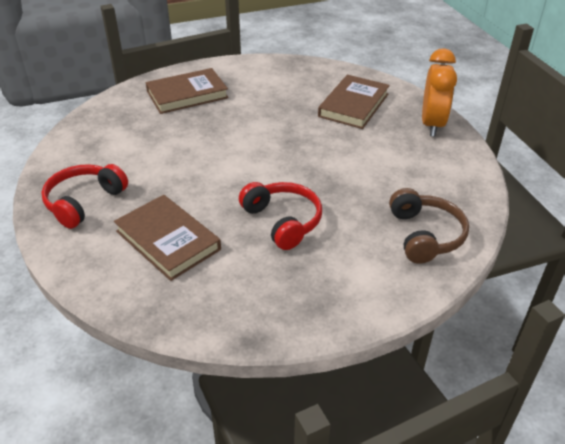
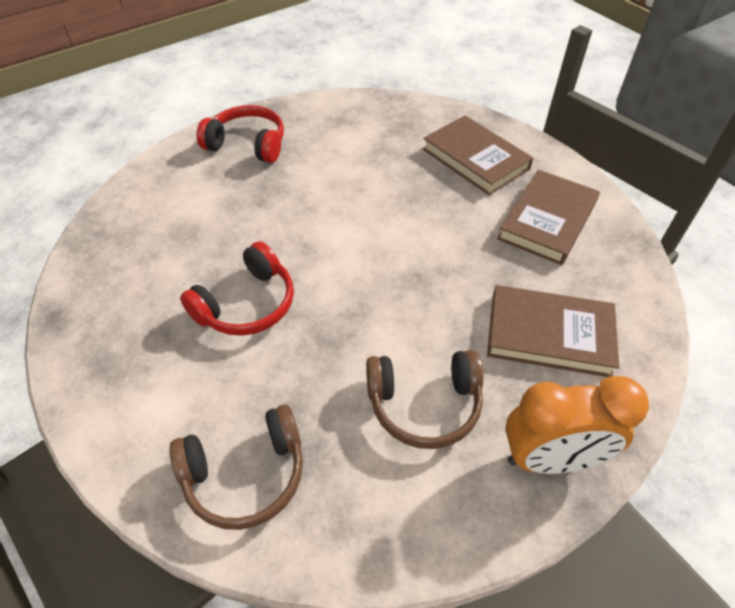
camera: 75 degrees right, 10 degrees up
(168, 240) = (199, 217): brown book -> brown book (547, 221)
(390, 157) = (424, 404): none -> brown headphones

